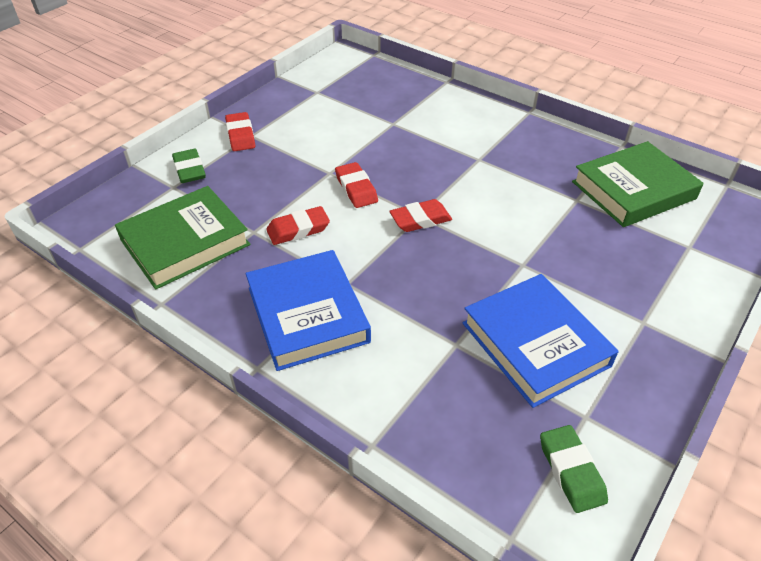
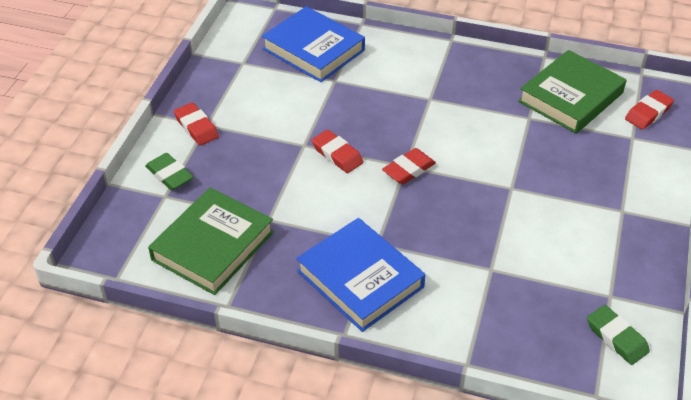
camera: 20 degrees left, 0 degrees up
(298, 229) = (308, 206): red eraser -> red eraser (648, 113)
(535, 344) = (550, 251): blue book -> blue book (313, 50)

